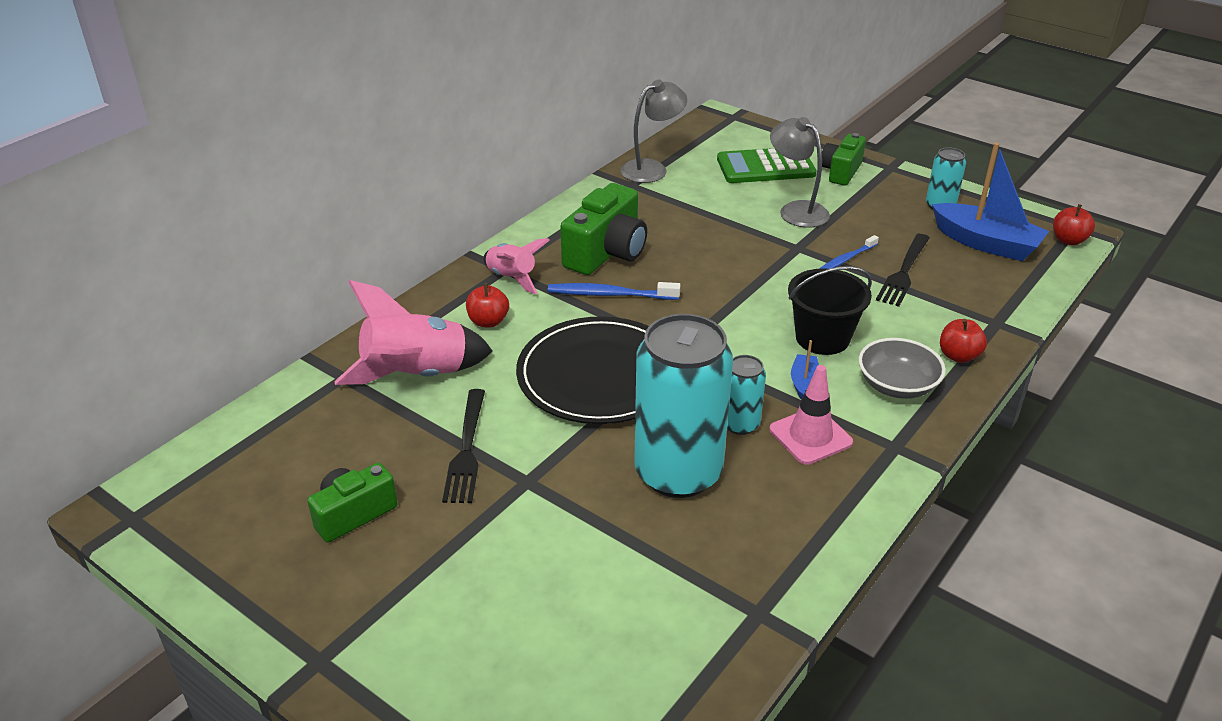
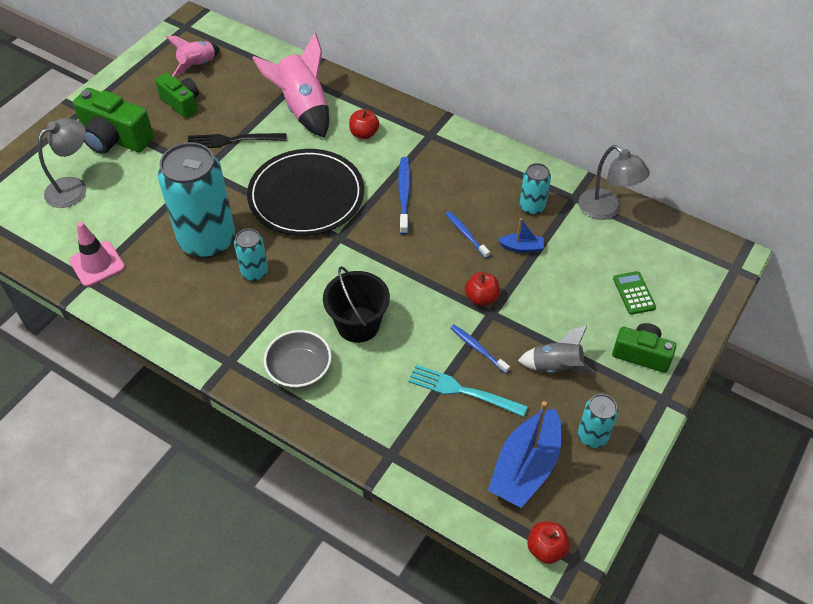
camera: 85 degrees right, 15 degrees up
(512, 278) = (418, 139): pink rocket -> pink rocket (198, 65)
(606, 253) = (461, 189): green camera -> green camera (115, 139)
(642, 210) = (532, 207): none -> turquoise can
(681, 255) = (466, 234): none -> blue toothbrush
(765, 167) = (634, 293): green calculator -> green calculator, size x0.54
(796, 210) = (556, 314): grey lamp -> grey lamp (74, 187)
(804, 383) = (301, 310): blue boat -> blue boat (521, 247)
(810, 436) = (241, 311): pink traffic cone -> pink traffic cone (97, 264)
(863, 216) = (556, 367): none -> grey rocket
(903, 272) = (462, 391): black fork -> turquoise fork
(958, 356) = (339, 418): red apple -> red apple (481, 298)

